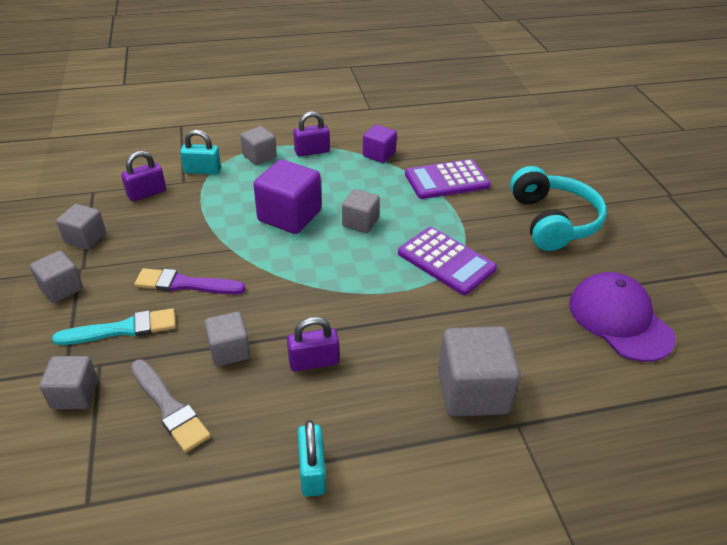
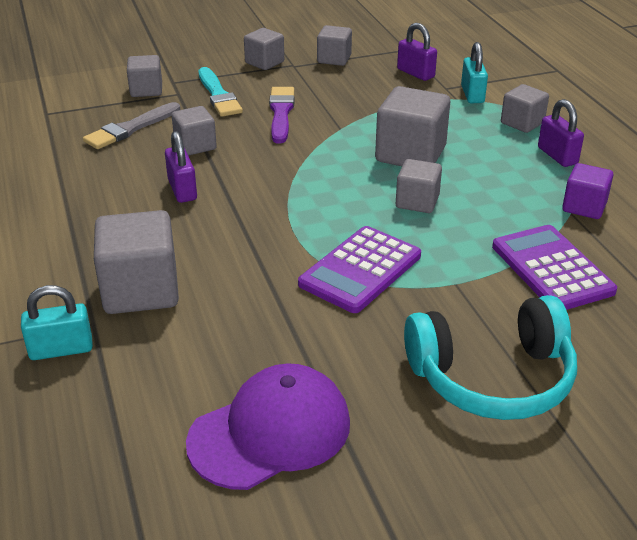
camera: 85 degrees right, 5 degrees down
(289, 216) = (410, 154): purple cube -> grey cube
(312, 471) = (55, 200): turquoise padlock -> turquoise padlock (61, 349)

